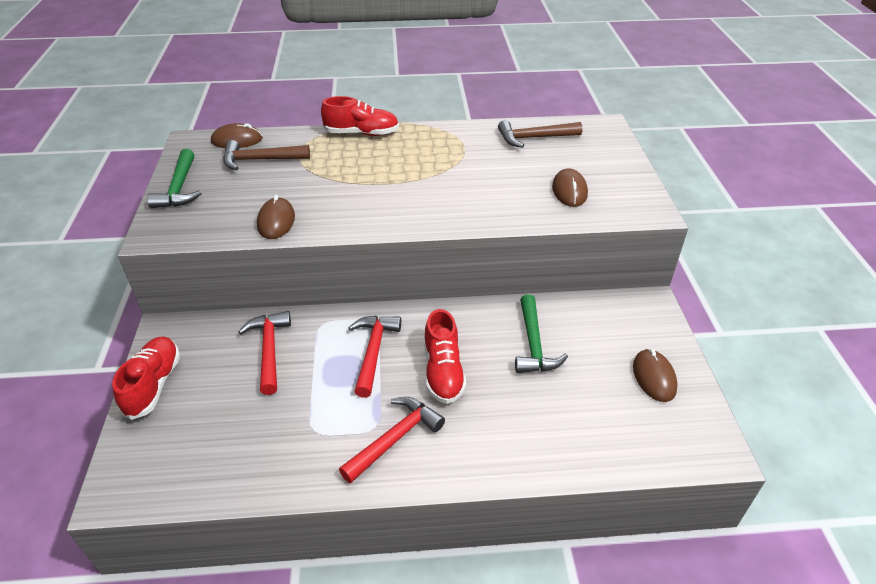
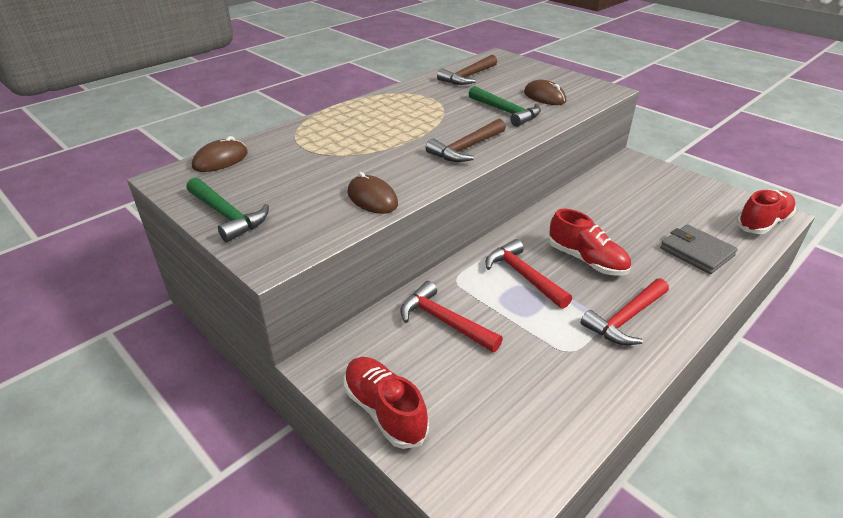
camera: 40 degrees left, 5 degrees down
(260, 160) = (274, 165): brown hammer -> brown hammer (466, 148)
(361, 133) = (333, 116): red shoe -> red shoe (762, 223)
(394, 439) = (626, 319): red hammer -> red hammer turned 135 degrees counterclockwise
(533, 344) = (610, 214): green hammer -> green hammer (506, 112)
(555, 428) = (696, 252): none -> grey wallet
(654, 377) = (695, 196): brown mouse -> none

